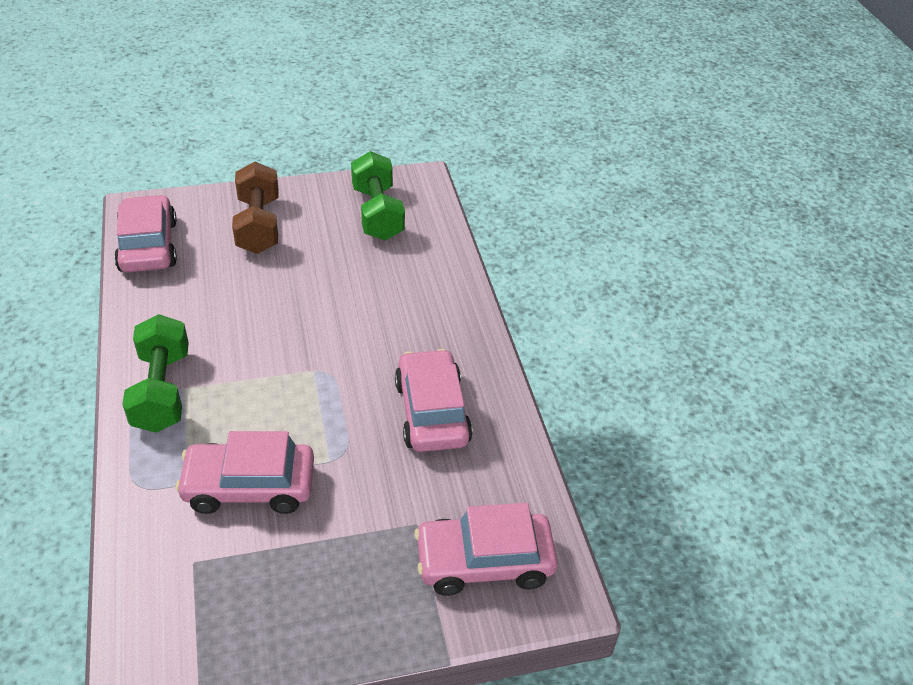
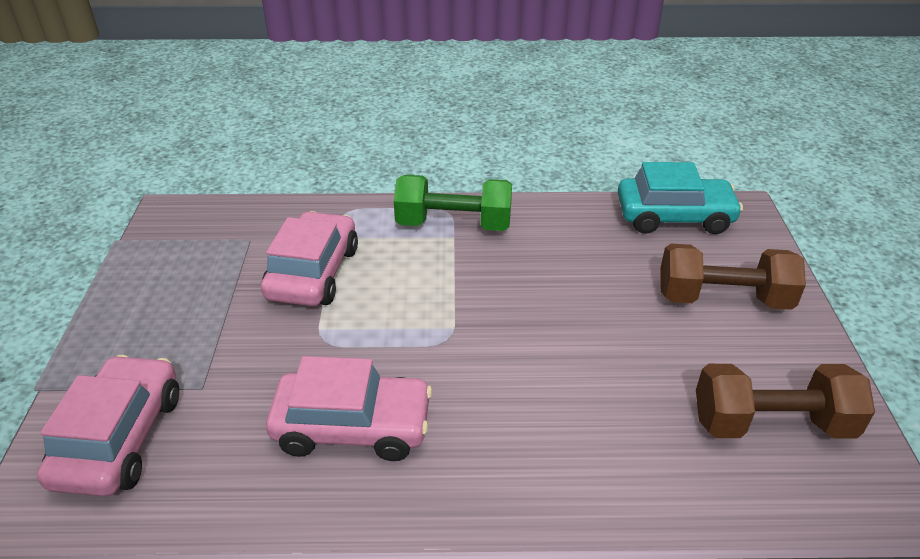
camera: 105 degrees right, 5 degrees down
(148, 246) = (674, 216): pink car -> turquoise car
(377, 213) = (771, 424): green dumbbell -> brown dumbbell

